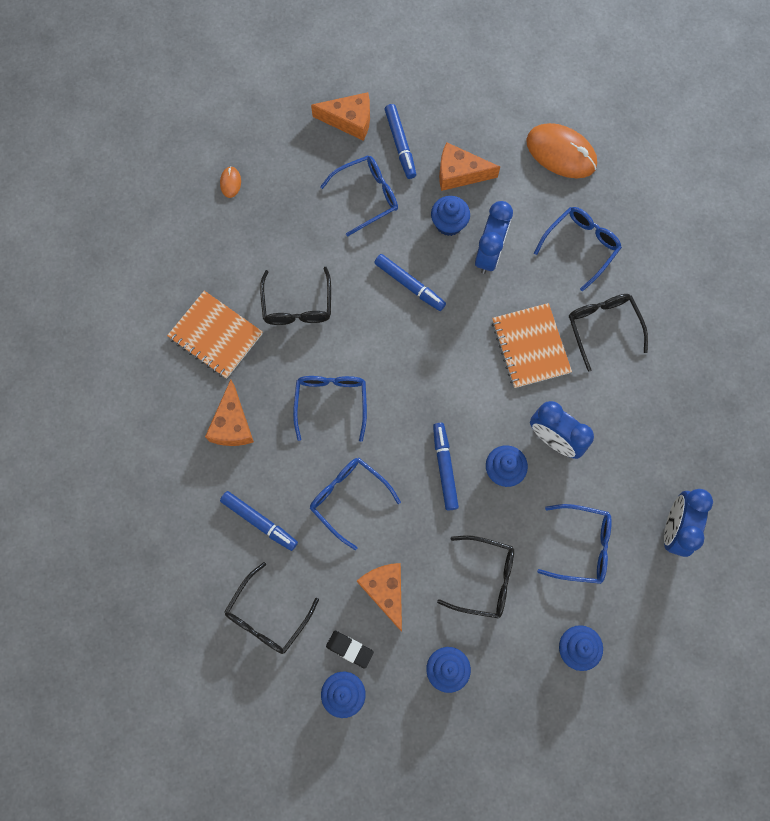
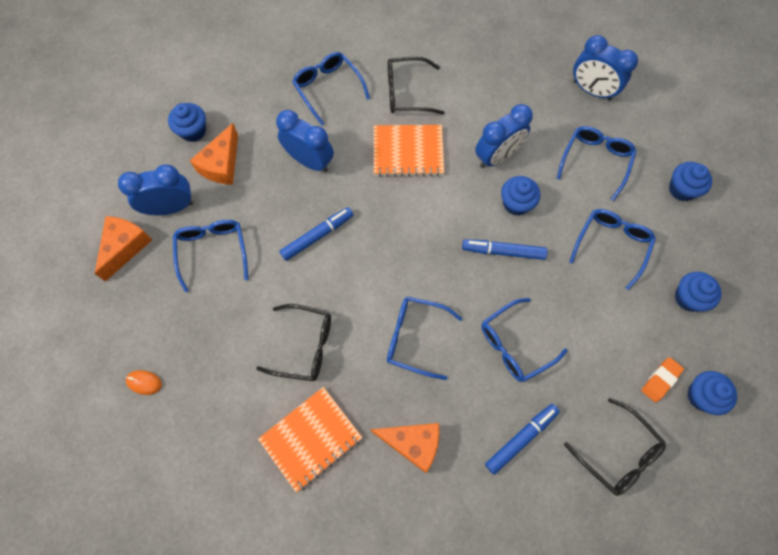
camera: 75 degrees left, 5 degrees down
(349, 649) = (660, 380): black eraser -> orange eraser
(385, 591) = (610, 333): orange cheese -> none
(400, 144) = (171, 207): blue marker -> blue clock
(449, 223) = (268, 186): blue cupcake -> blue cupcake (193, 131)
(484, 578) = (611, 245): black glasses -> blue glasses
(561, 153) = (235, 79): orange mouse -> none

